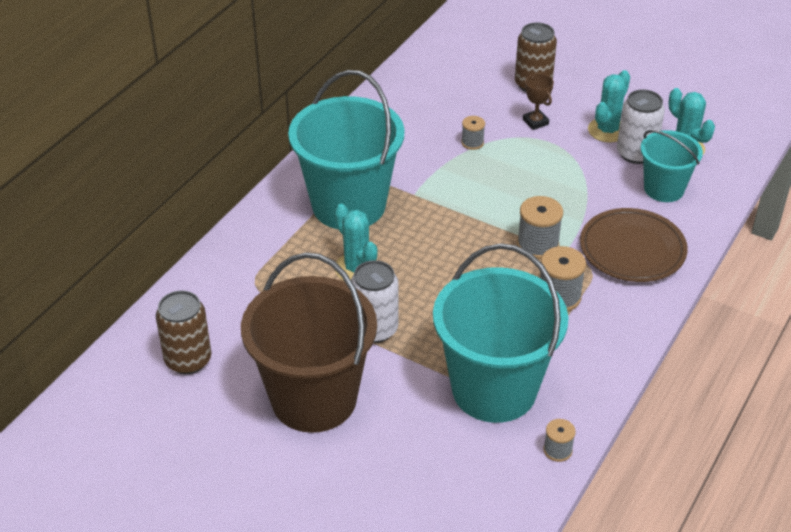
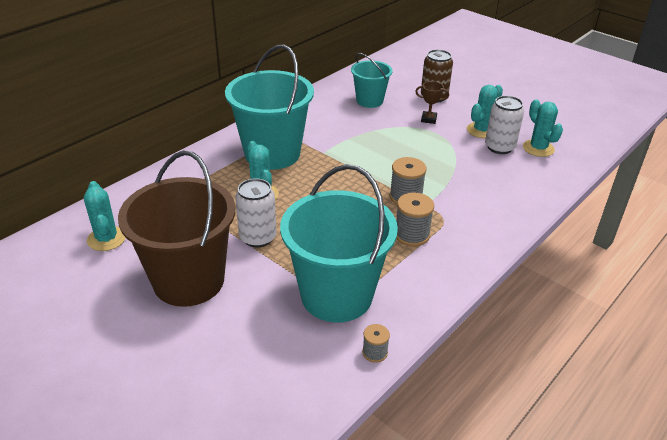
camera: 10 degrees right, 5 degrees down
(188, 360) = (106, 239): brown can -> turquoise cactus
(472, 143) = (378, 126): grey spool -> none
(535, 122) = (428, 119): brown trophy -> brown trophy turned 60 degrees counterclockwise
(632, 250) = (480, 210): brown plate -> none
(664, 189) = (516, 172): turquoise bucket -> turquoise bucket (369, 101)

